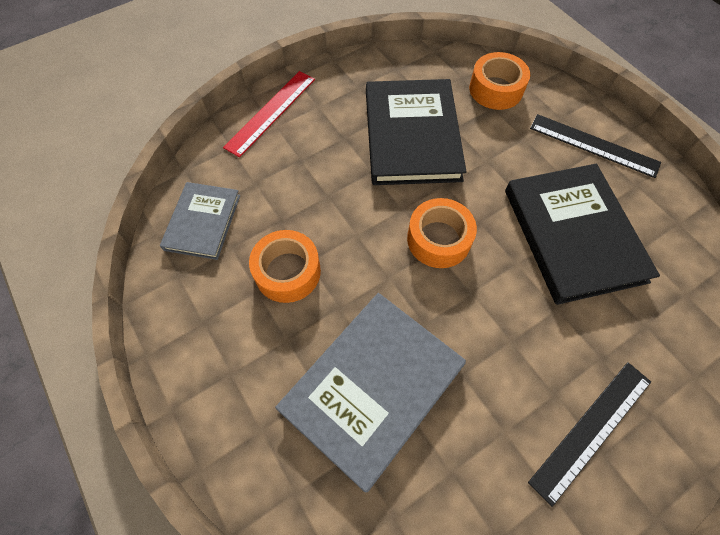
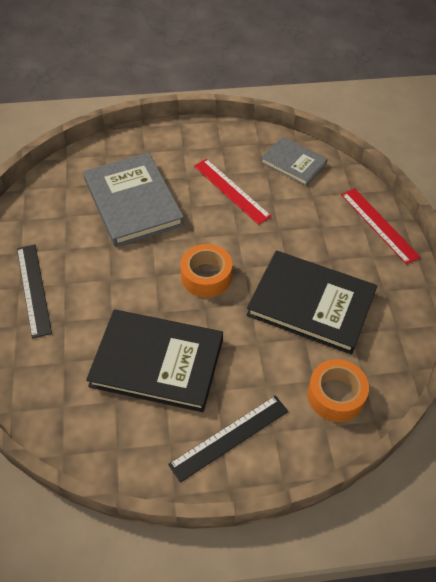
camera: 115 degrees right, 10 degrees down
(287, 272) = (231, 191): orange tape -> red ruler

